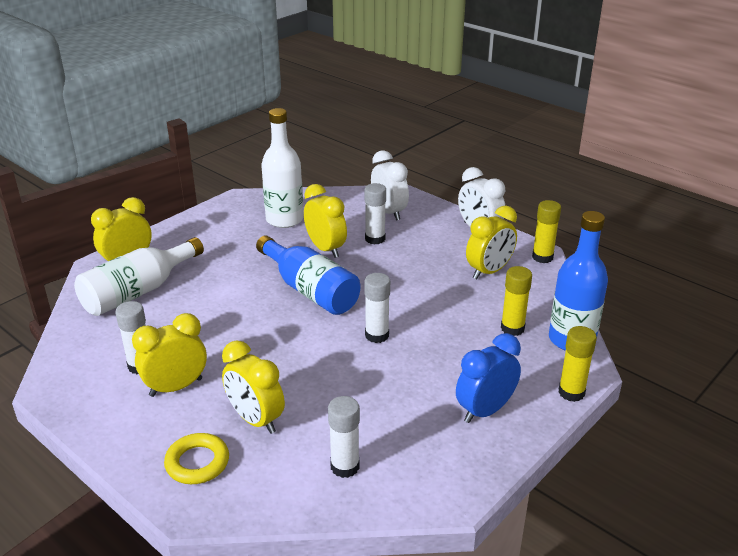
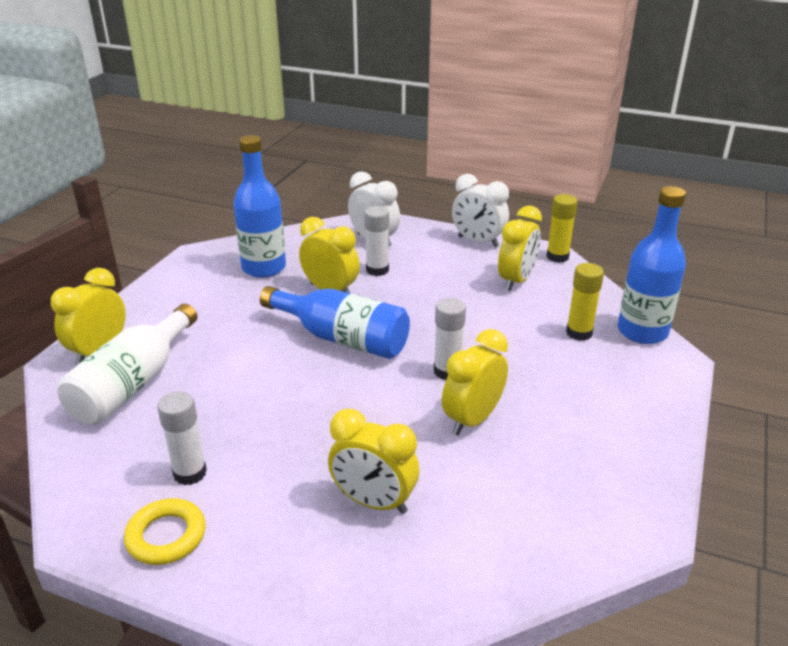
camera: 20 degrees left, 0 degrees up
(176, 387) = (251, 488): yellow clock -> yellow clock (472, 419)
(197, 463) = (336, 575): yellow ring -> yellow ring (166, 536)
(284, 219) = (264, 268): white bottle -> blue bottle
(345, 467) = (511, 529): white glue stick -> none
(485, 410) = (612, 425): blue clock -> none
(571, 392) = (680, 385): yellow glue stick -> none

